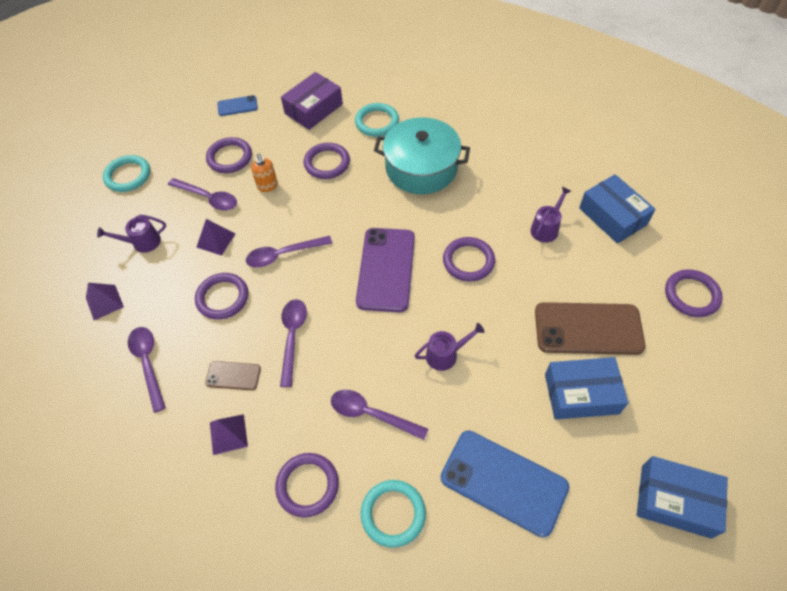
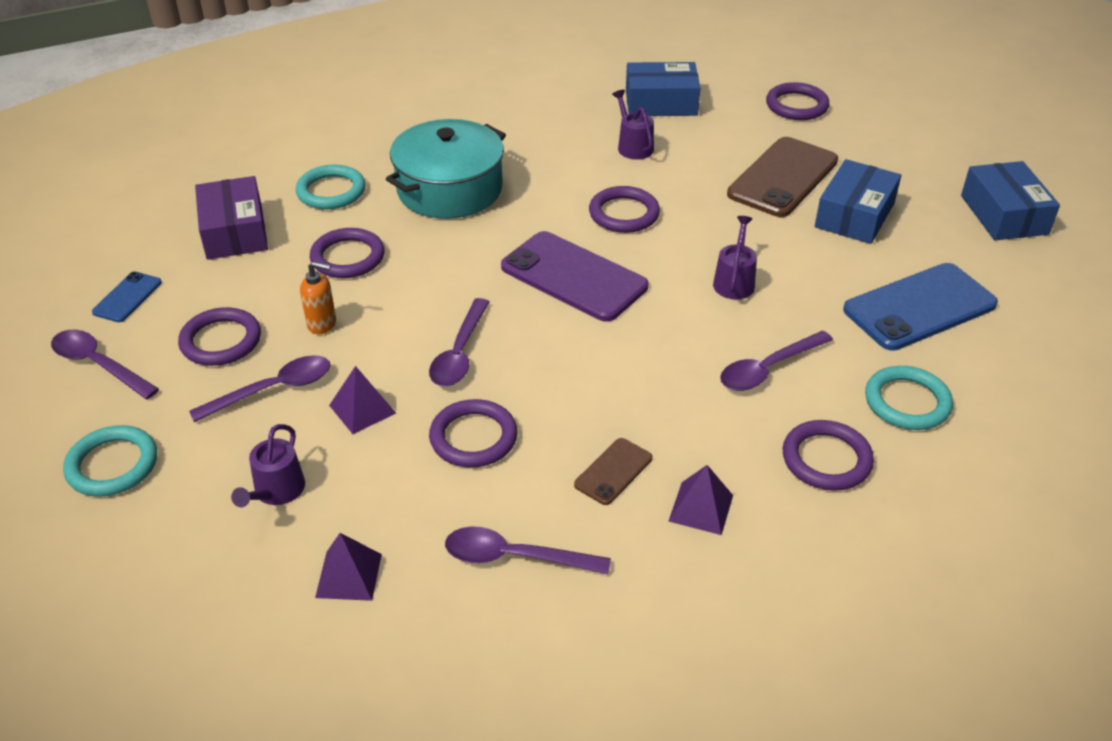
camera: 60 degrees left, 15 degrees down
(292, 337) = (601, 393): purple spoon -> purple spoon (98, 364)
(675, 501) = (1004, 215): blue box -> blue box turned 60 degrees counterclockwise

